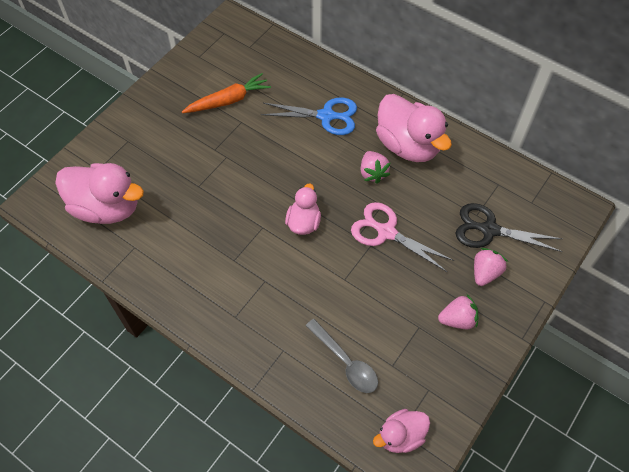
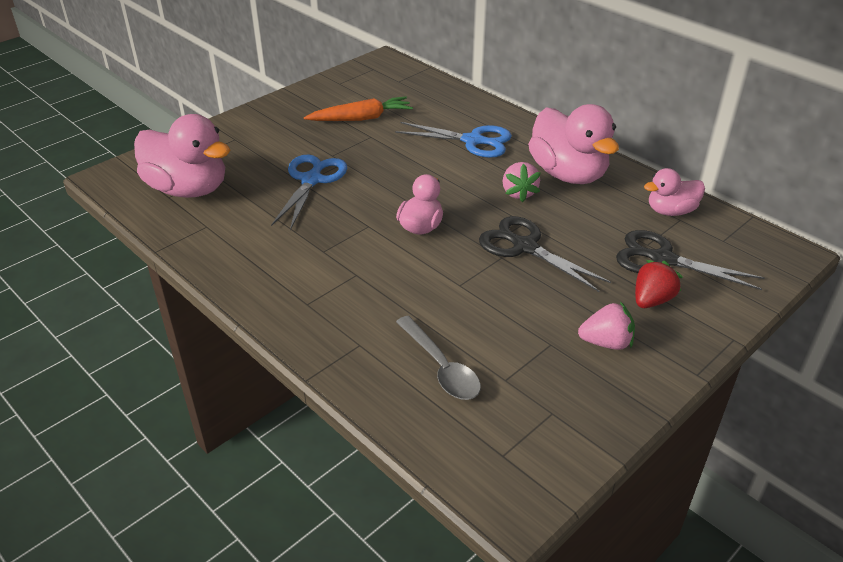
camera: 10 degrees right, 20 degrees down
(205, 182) = (311, 180): none -> blue scissors
(386, 232) = (525, 247): pink scissors -> black scissors
(400, 436) = (501, 460): pink duck -> pink duck (670, 211)
(485, 273) = (652, 300): pink strawberry -> red strawberry

